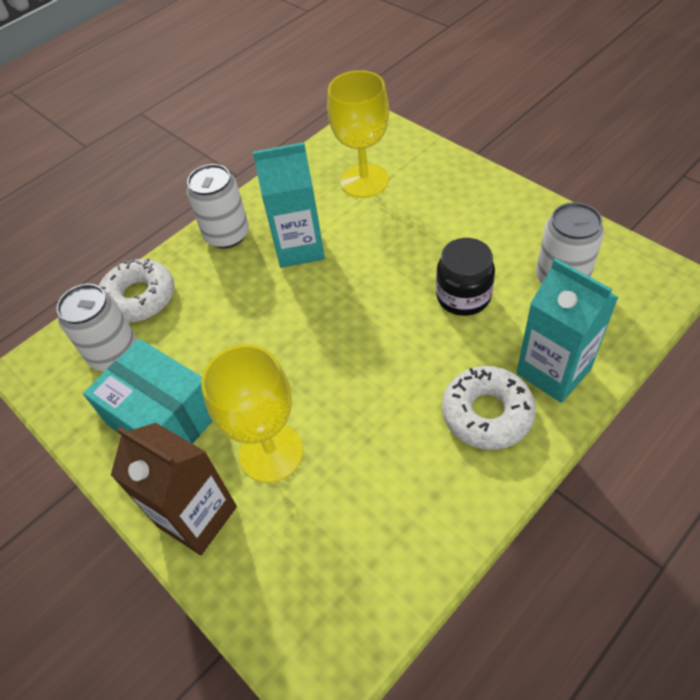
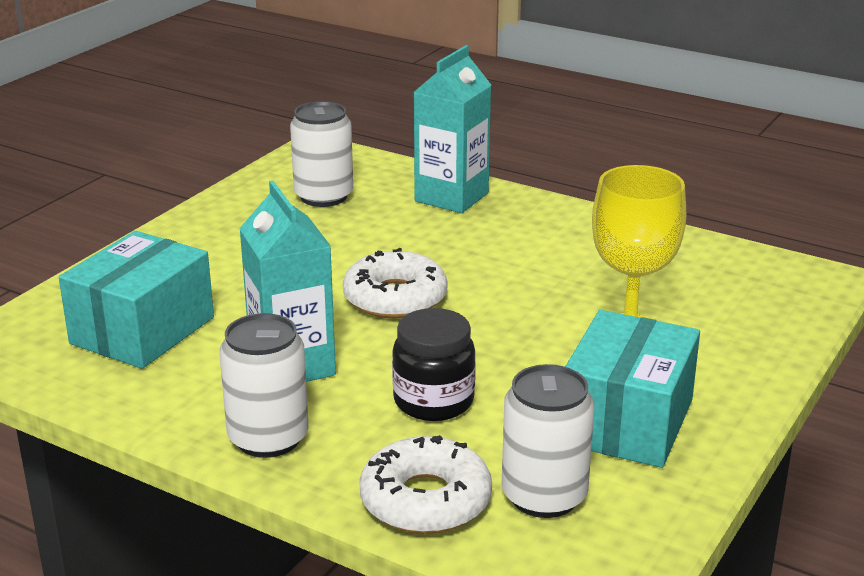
camera: 110 degrees left, 25 degrees down
(197, 516) = (734, 368): brown carton -> none
(364, 181) = (142, 330): yellow goblet -> turquoise box
(463, 297) = (362, 245): black jar -> black jar (433, 401)
(487, 413) = (517, 224): white donut -> white donut (395, 298)

